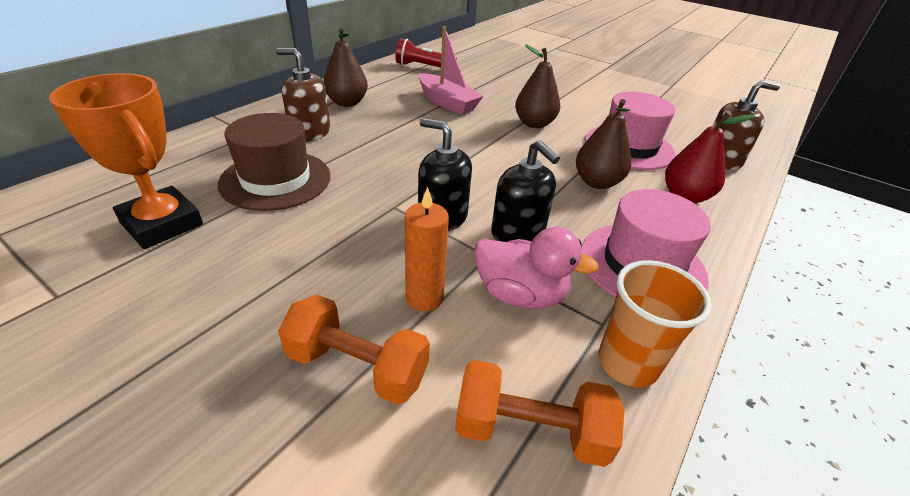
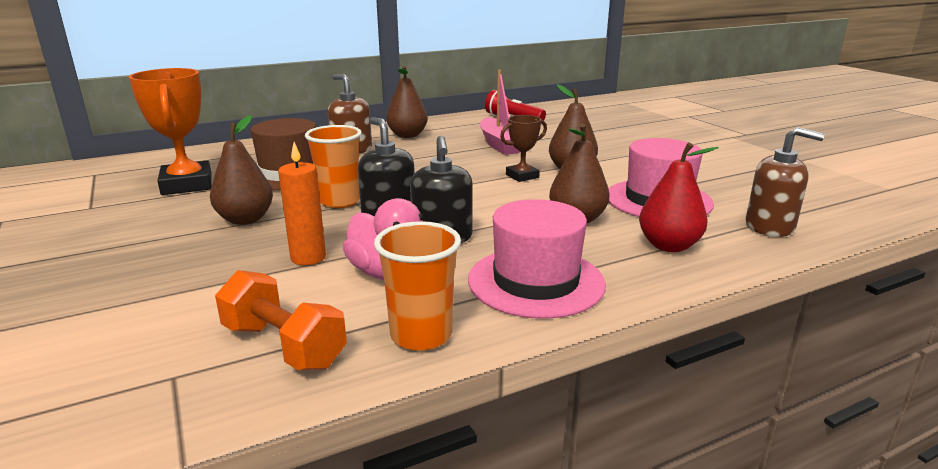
camera: 30 degrees right, 15 degrees down
(297, 261) = (245, 219): none -> brown pear
(357, 366) = (212, 280): orange dumbbell -> none
(373, 208) = (339, 201): none -> orange cup
(504, 139) = (522, 176): none -> brown trophy

